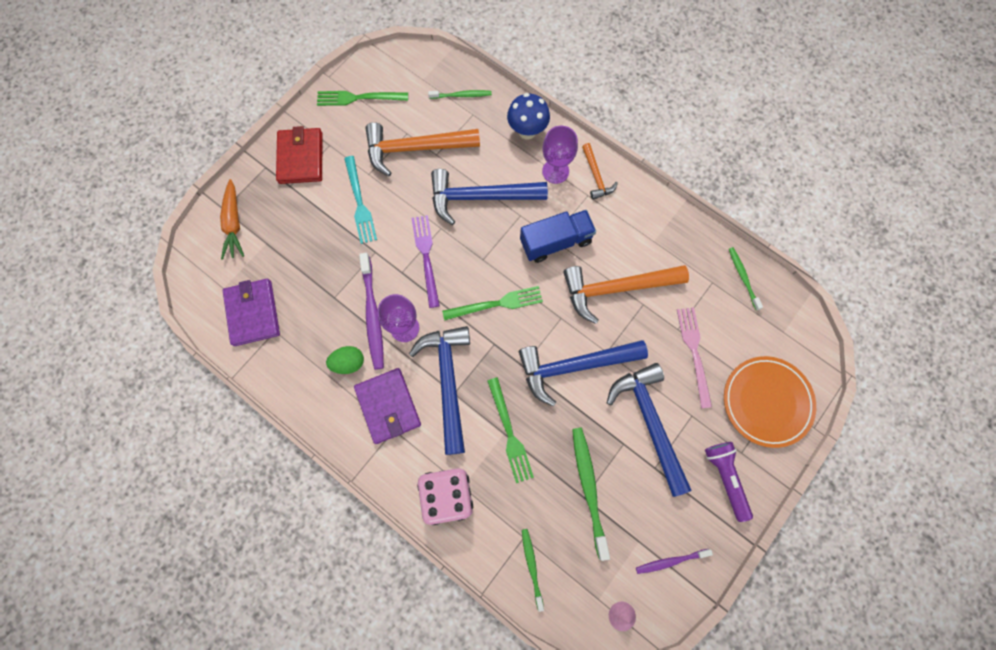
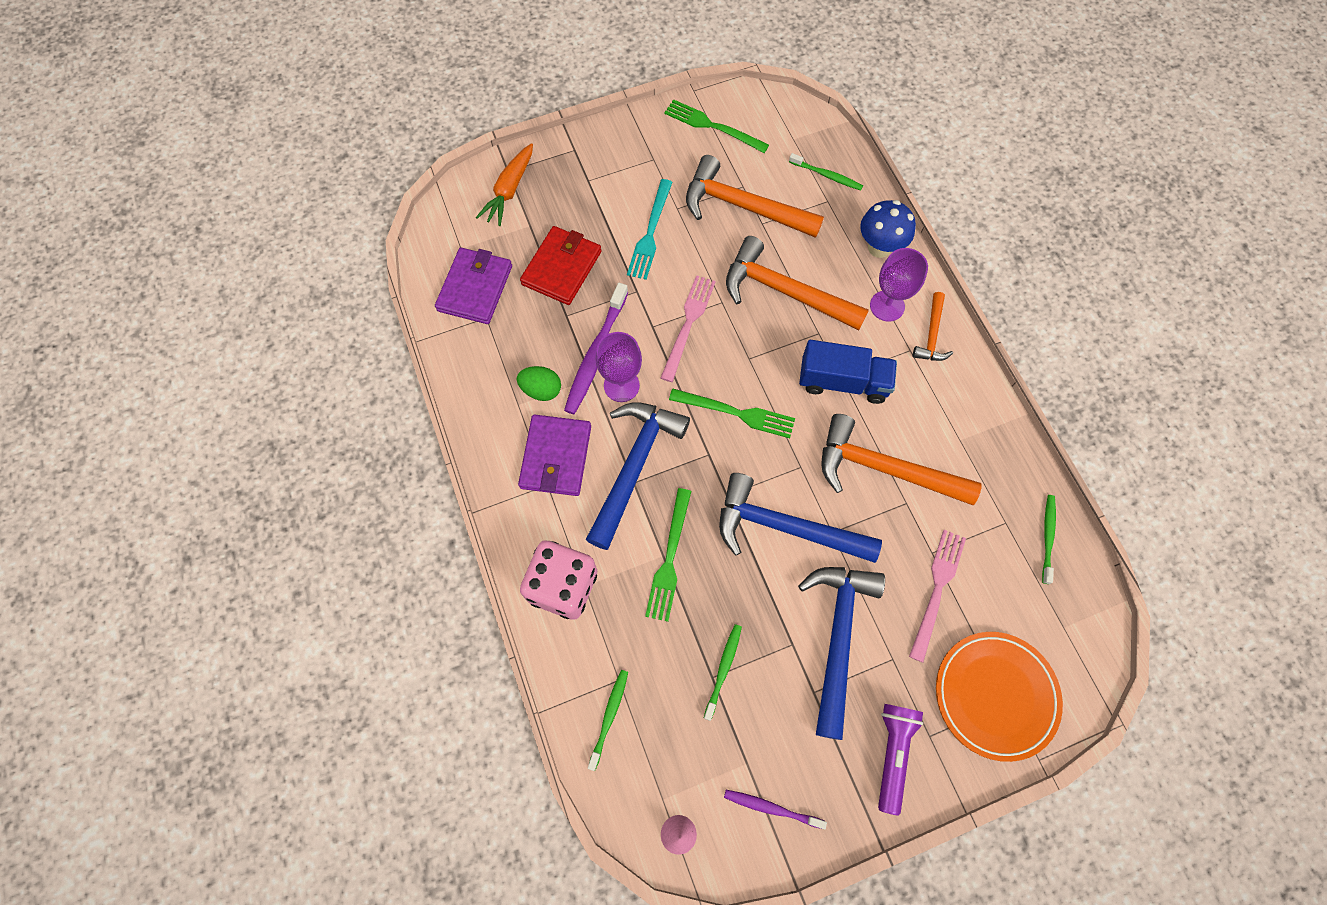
camera: 30 degrees right, 5 degrees down
(301, 158) = (616, 158): red wallet -> red wallet (562, 268)
(426, 257) = (688, 324): purple fork -> pink fork
(480, 197) = (784, 291): blue hammer -> orange hammer
(588, 487) = (723, 669): green toothbrush -> green toothbrush, size x0.59

